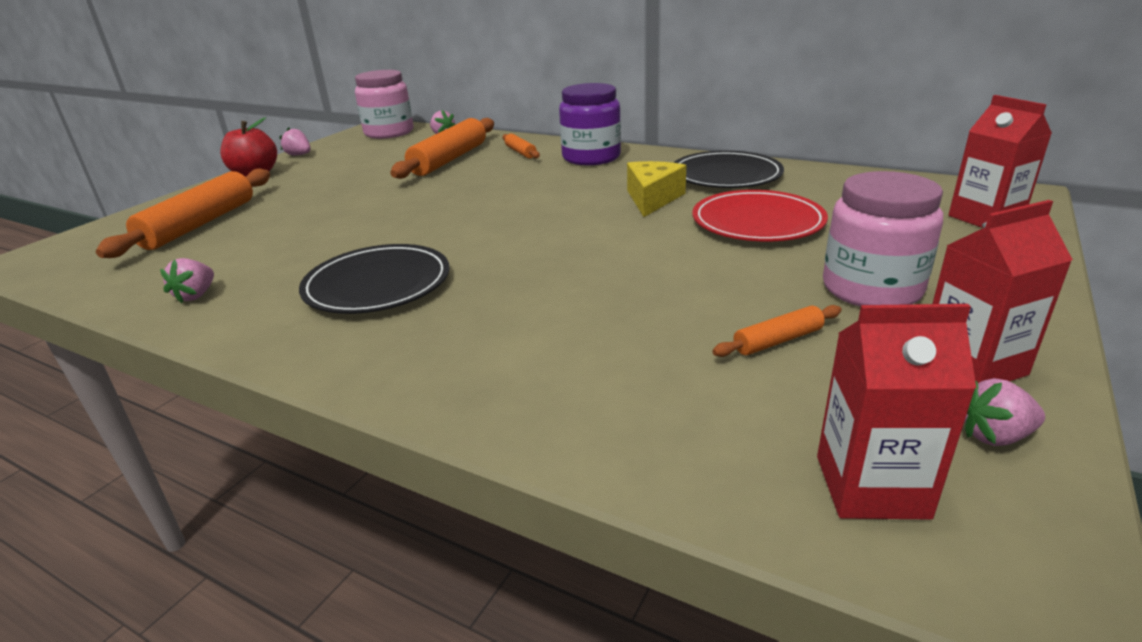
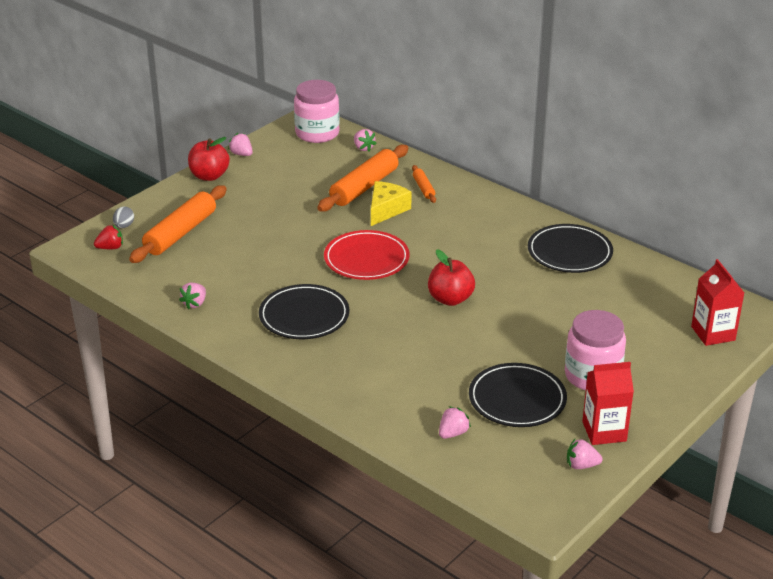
camera: 10 degrees right, 5 degrees up
(85, 252) = (110, 248): none -> red strawberry
(118, 228) = (124, 226): none -> grey egg
(591, 157) = (478, 207): purple jar -> none
(597, 235) = (450, 299): none -> red apple
(652, 199) = (503, 269): yellow cheese -> yellow cheese (386, 210)
(697, 419) = (453, 433): none -> pink strawberry
(757, 222) = (562, 307): red plate -> red plate (366, 259)
(778, 340) = (517, 399): orange rolling pin -> black plate
(871, 486) = (511, 475): red carton -> none

